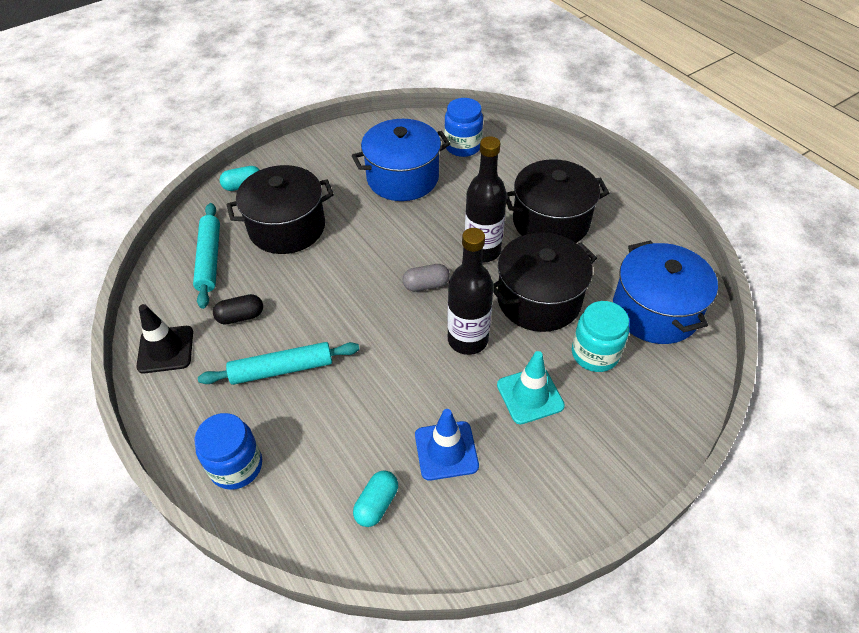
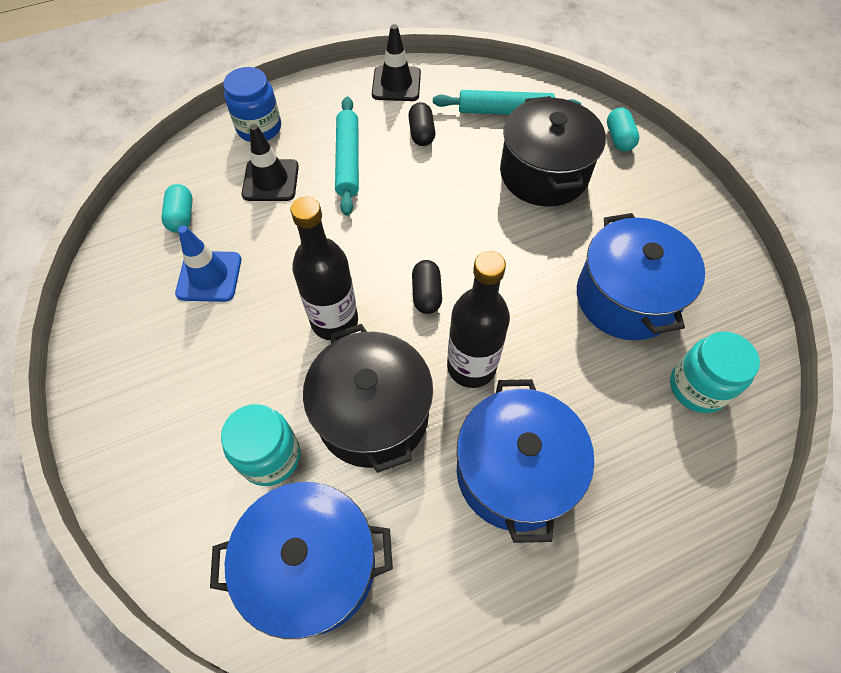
camera: 100 degrees right, 10 degrees up
(315, 432) = (270, 180): none -> black traffic cone
(377, 504) = (182, 216): turquoise capsule -> turquoise capsule turned 45 degrees clockwise
(426, 285) = (426, 294): grey capsule -> black capsule
(463, 146) = (697, 387): blue jar -> turquoise jar
(530, 395) = (240, 367): turquoise traffic cone -> none
(551, 221) = (514, 472): black pot -> blue pot

